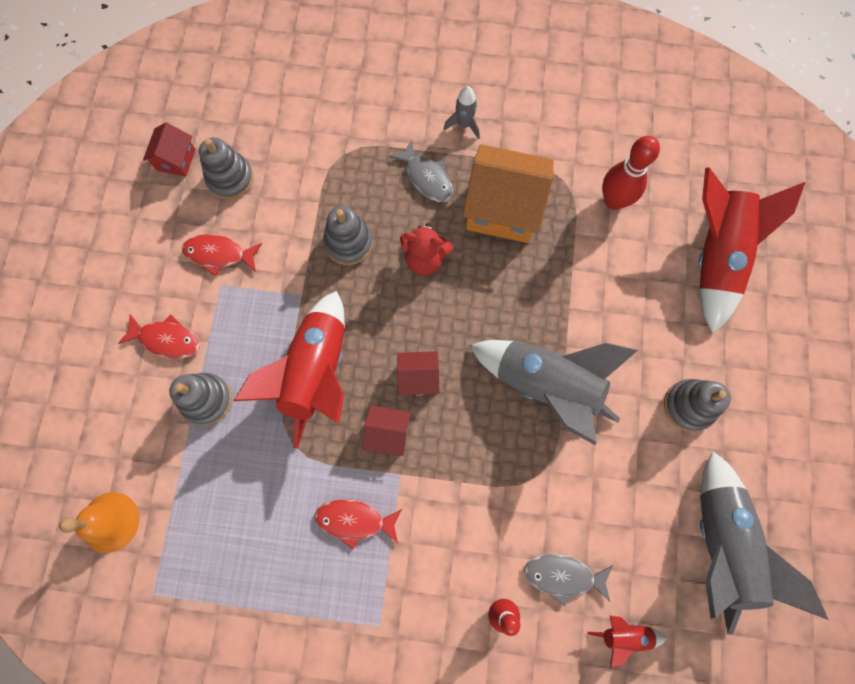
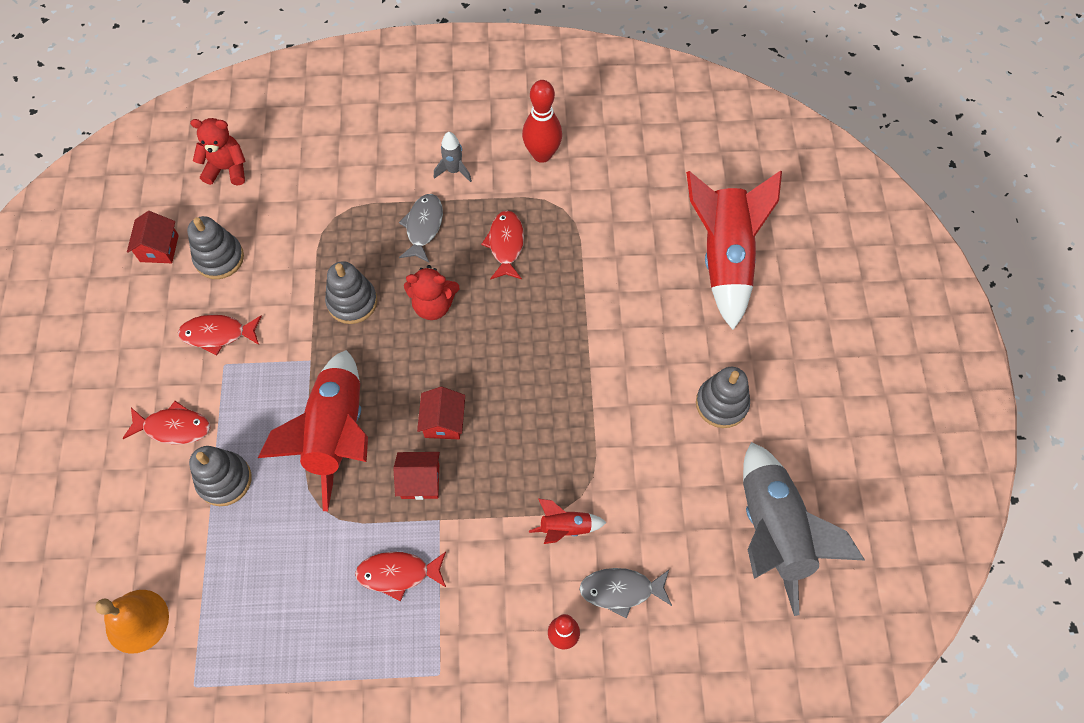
camera: 10 degrees left, 10 degrees down
(249, 89) = (227, 169): none -> red teddy bear
(418, 377) = (443, 422): red house -> red house turned 75 degrees counterclockwise
(426, 178) = (423, 227): grey fish -> grey fish turned 120 degrees counterclockwise
(503, 208) = (506, 244): orange house -> red fish
(546, 385) = (575, 408): grey rocket -> none
(614, 201) = (616, 220): red bowling pin -> red bowling pin (542, 154)
(624, 634) = (692, 637): red rocket -> red rocket (565, 528)

